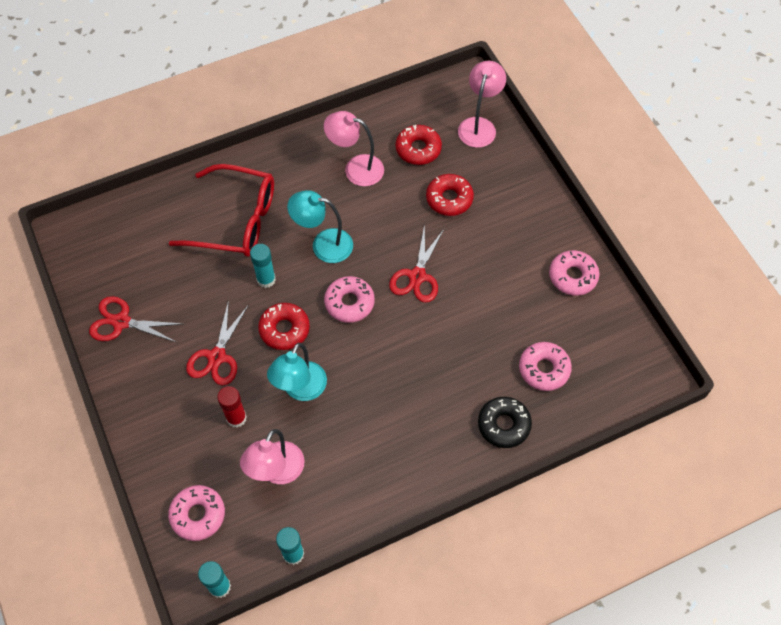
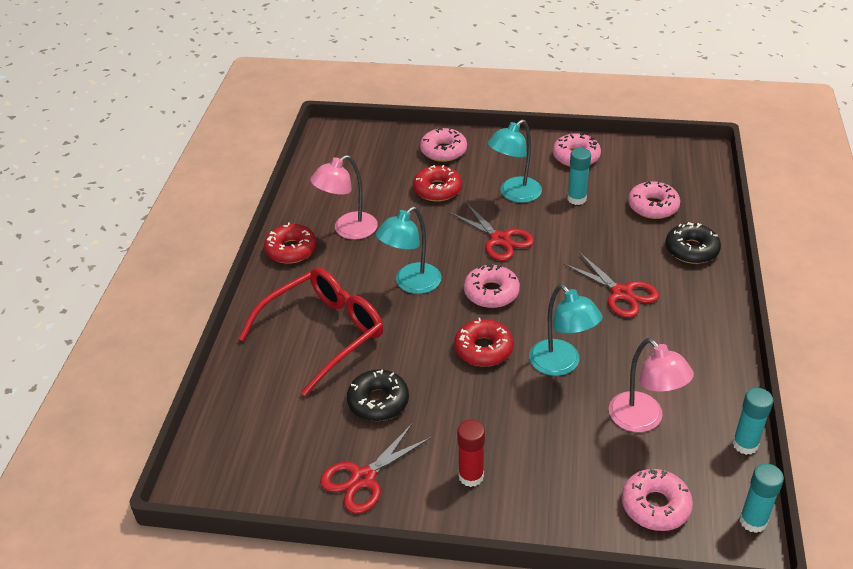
camera: 55 degrees left, 20 degrees down
(192, 292) = (378, 401): none -> black donut
(216, 357) = (474, 414): red scissors -> red scissors (622, 293)
(236, 418) = (559, 427): red glue stick -> red glue stick (471, 476)
(266, 279) = (414, 339): turquoise glue stick -> turquoise glue stick (576, 199)
(418, 149) = (367, 186): red donut -> red donut (291, 250)
(479, 125) = (380, 144): pink lamp -> none
(483, 256) = (514, 194): none -> turquoise lamp
(504, 174) = (443, 151): none -> pink donut

